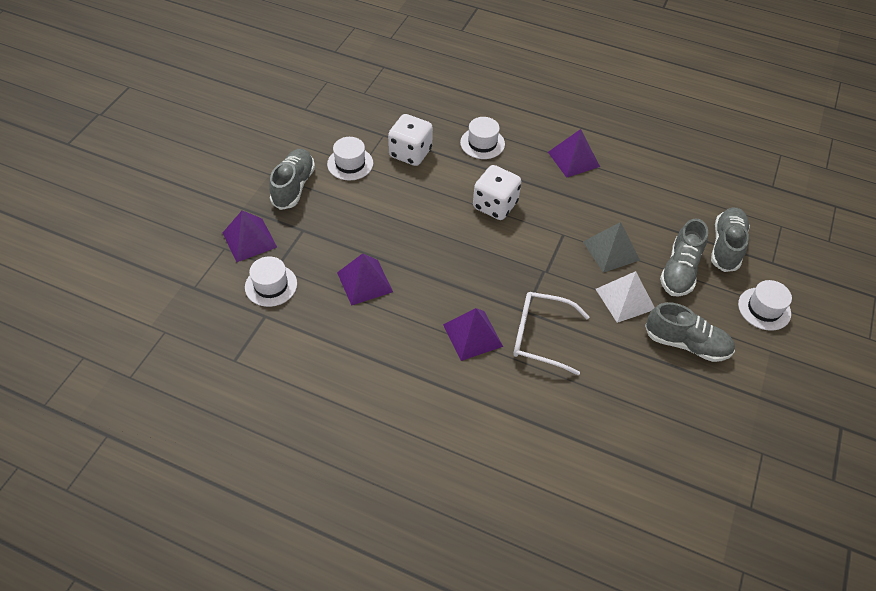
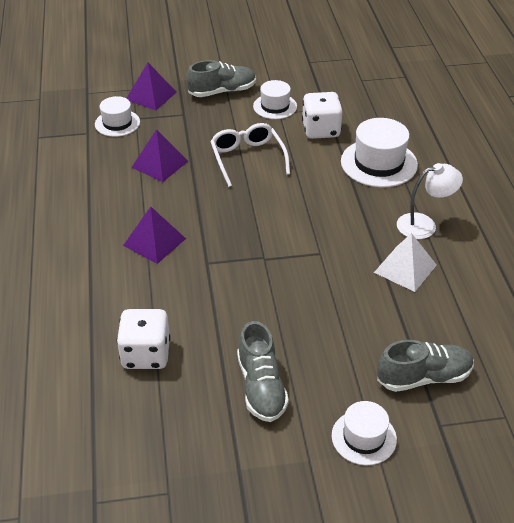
camera: 60 degrees right, 10 degrees down
(482, 143) = (379, 163): white hat -> white hat, size x1.60
(495, 205) = (311, 199): white dice -> white dice (146, 354)
(540, 336) = (186, 282): white glasses -> white glasses (247, 158)
(573, 159) = (424, 225): purple pyramid -> white lamp
(611, 251) = (331, 292): grey pyramid -> none
(625, 299) = (279, 322): white pyramid -> white pyramid (405, 268)
(679, 270) = (353, 350): grey shoe -> none

